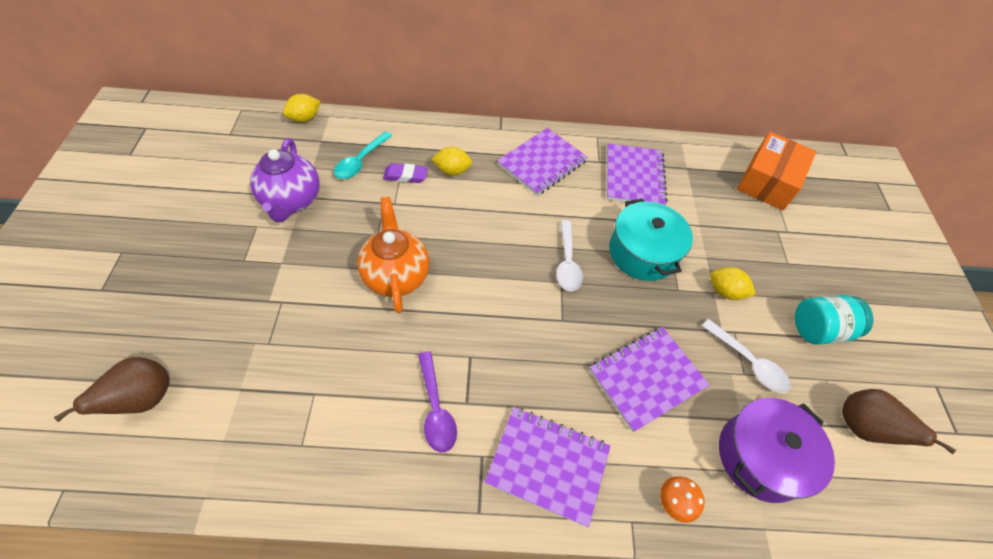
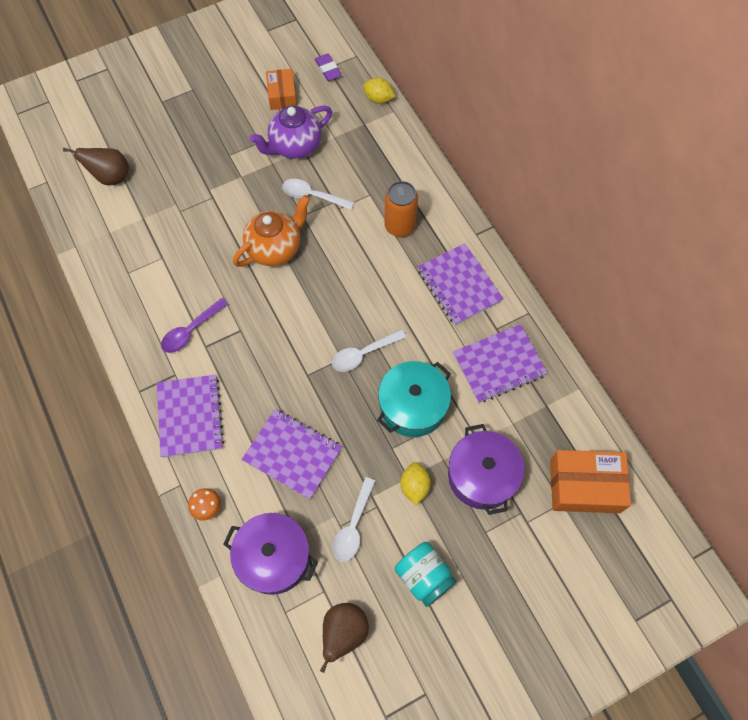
camera: 65 degrees right, 10 degrees up
(221, 181) = (282, 95): none -> orange box
(360, 161) = (363, 162): turquoise spoon -> none
(362, 215) = (312, 196): none -> white spoon
(405, 176) = (370, 199): purple eraser -> purple eraser (328, 69)
(452, 171) = (400, 226): yellow lemon -> orange can
(542, 163) = (459, 285): purple notebook -> purple notebook turned 45 degrees clockwise
(733, 239) = (482, 475): none -> purple pot

